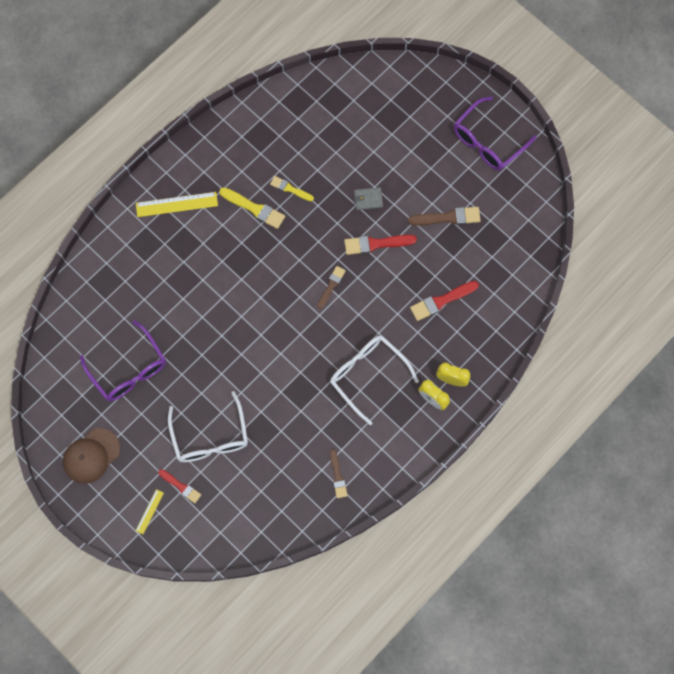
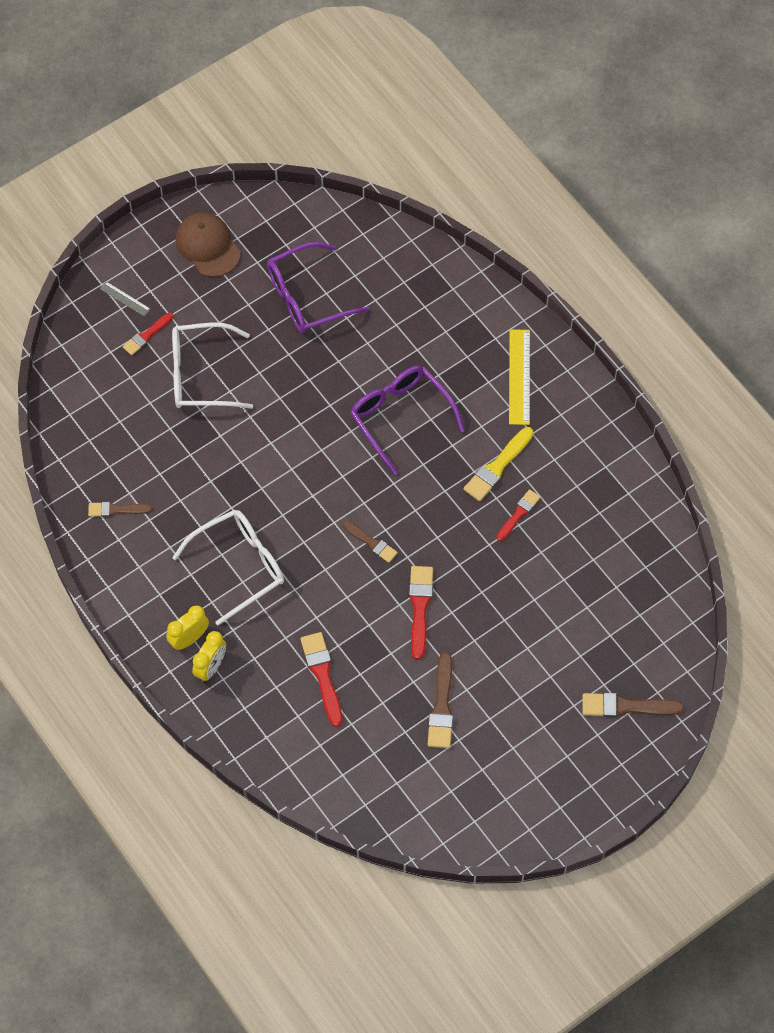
camera: 100 degrees right, 10 degrees down
(149, 511) = (125, 299): yellow ruler -> grey ruler
(290, 189) = (518, 514): yellow brush -> red brush
(368, 199) = (487, 608): grey wallet -> none
(423, 100) = (626, 706): none -> brown brush
(488, 141) = (549, 782): purple glasses -> purple glasses (401, 417)

